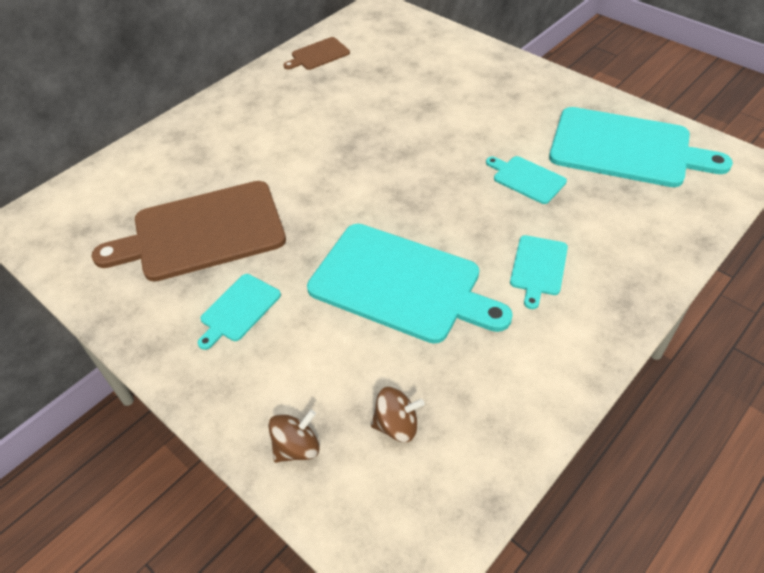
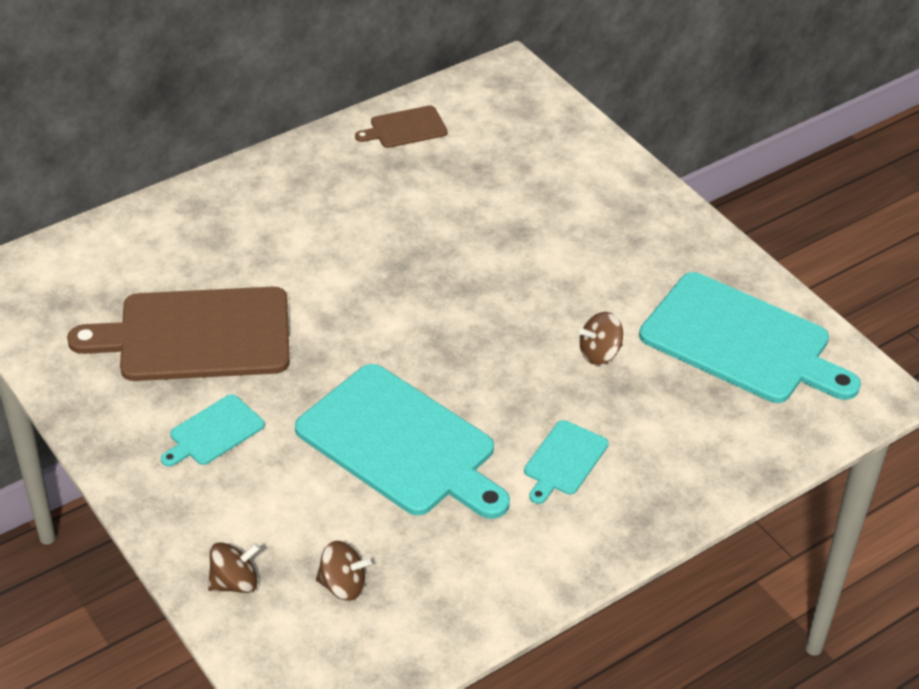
camera: 10 degrees right, 5 degrees down
(526, 179) = (599, 353): turquoise cutting board -> brown spinning top

